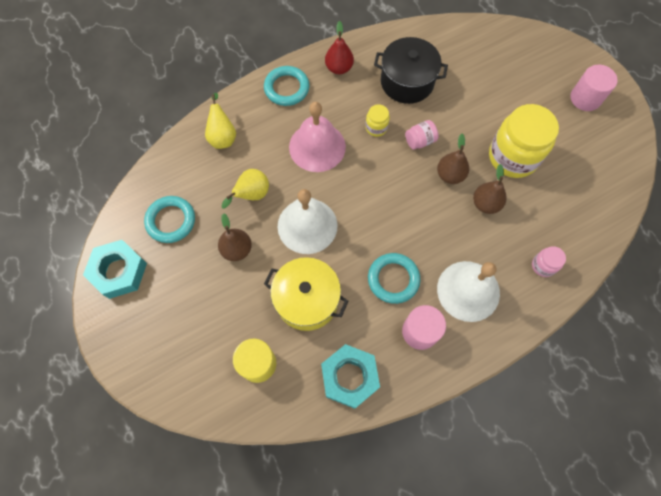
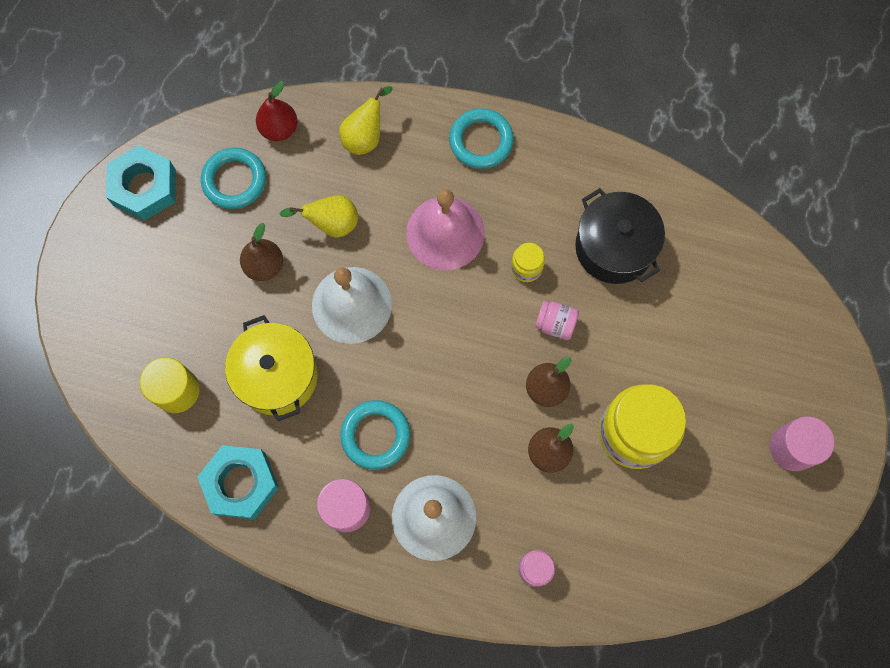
camera: 45 degrees right, 5 degrees up
(339, 68) = (558, 166): red pear -> red pear (279, 129)

